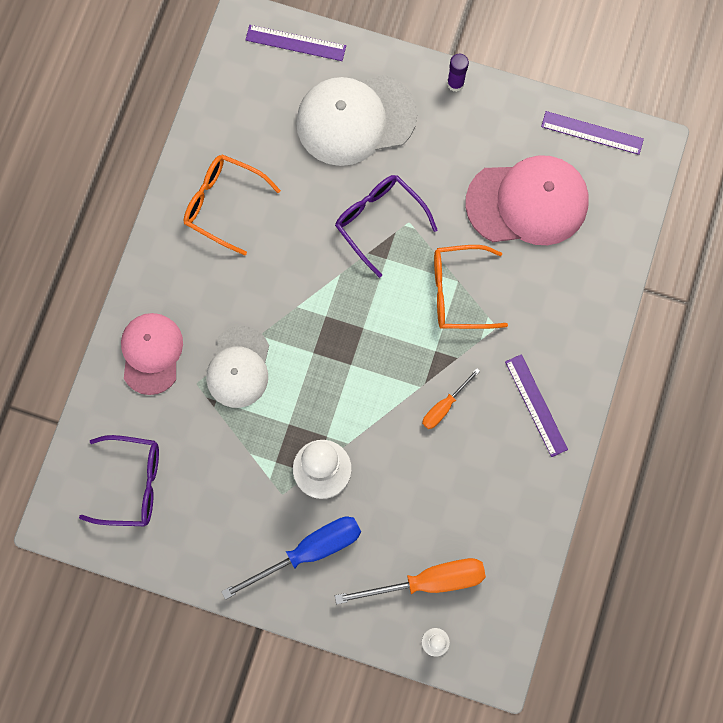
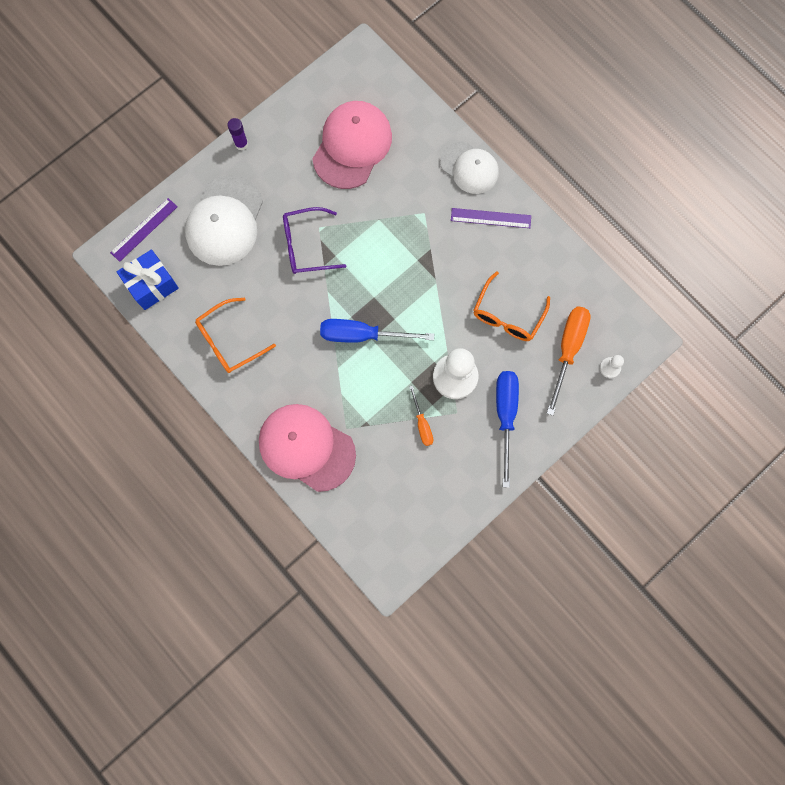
camera: 60 degrees left, 0 degrees up
(131, 483) = (390, 510): purple glasses -> none
(151, 353) = (306, 447): pink cap -> pink cap, size x1.52
(239, 88) = (152, 285): none -> blue gift
(239, 367) = (352, 393): white cap -> white cap (469, 168)
(312, 340) = (362, 335): none -> blue screwdriver
(444, 406) = (458, 275): orange screwdriver -> orange screwdriver (422, 424)
(459, 292) = (386, 222): orange glasses -> orange glasses (507, 314)
(592, 133) = (330, 80): purple ruler -> none

